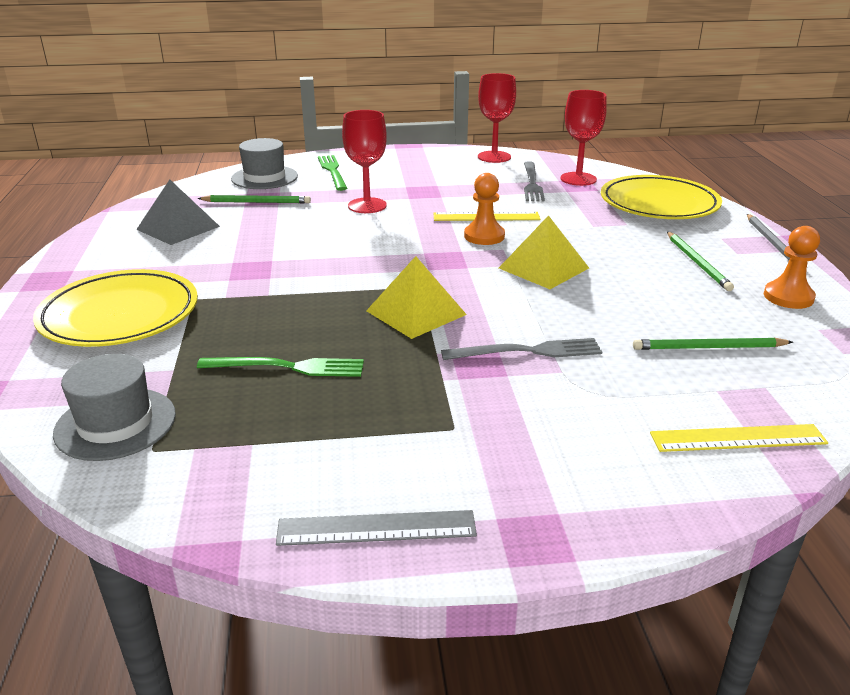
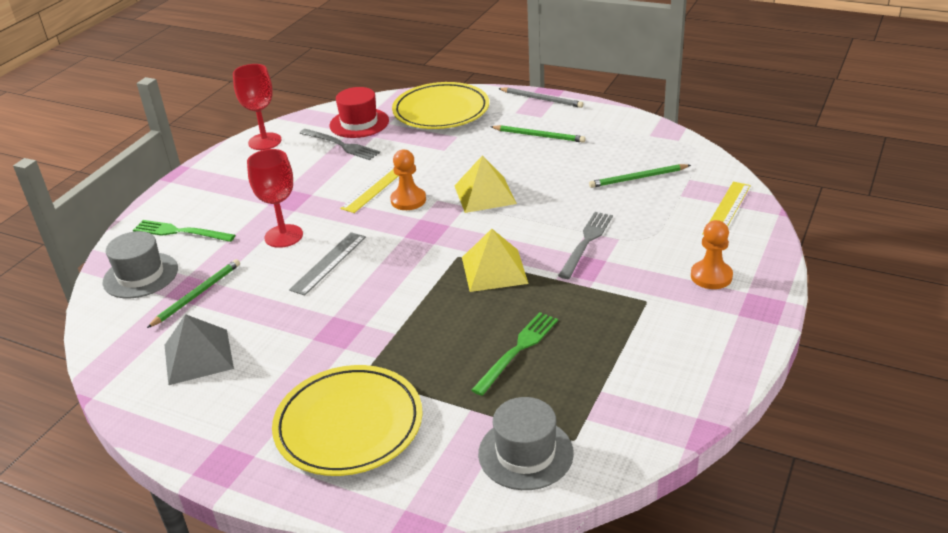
camera: 55 degrees left, 5 degrees up
(376, 528) = (720, 360): grey ruler -> grey ruler (328, 263)
(578, 179) = (359, 123): red goblet -> red hat
(708, 348) = (638, 178): green pencil -> green pencil turned 45 degrees clockwise
(788, 297) = (609, 127): orange pawn -> orange pawn (711, 276)

